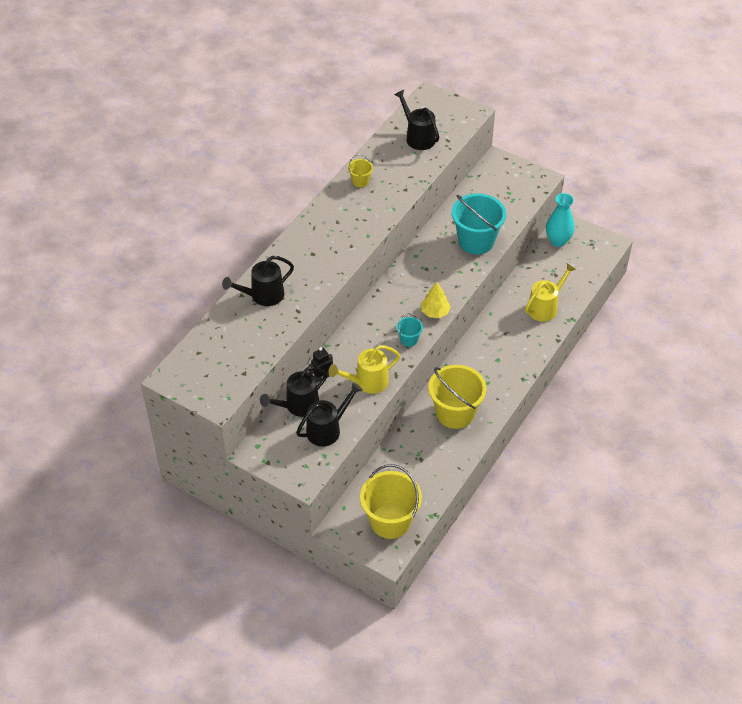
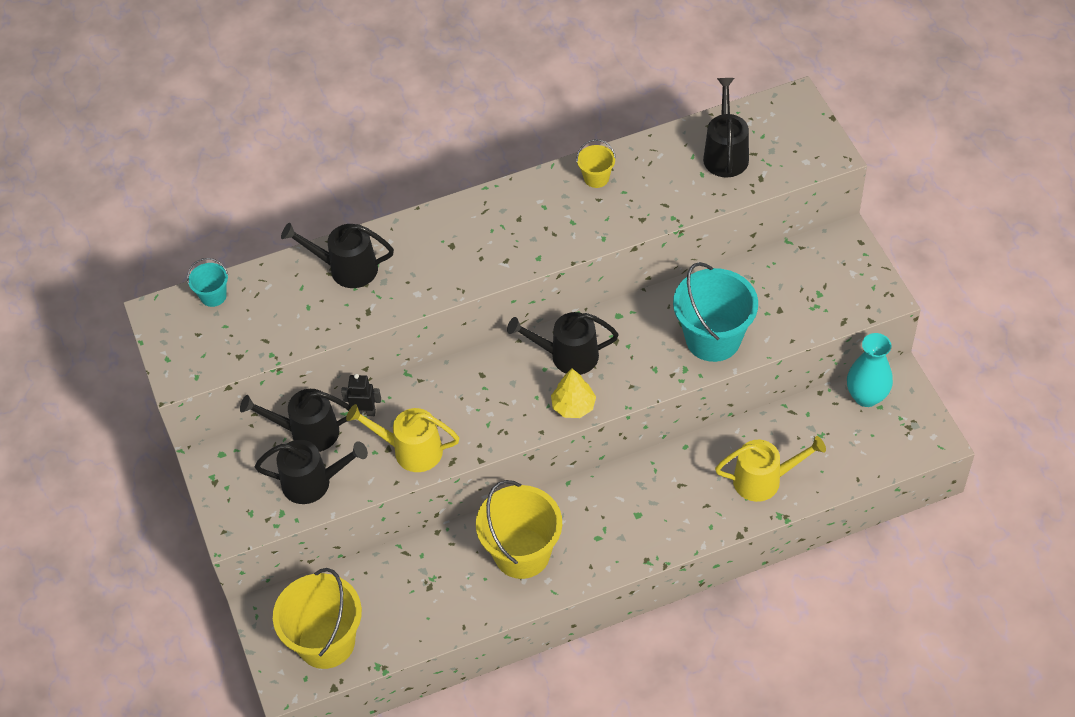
camera: 40 degrees right, 5 degrees up
(407, 289) = (567, 356): none -> black watering can
(409, 339) = (509, 424): turquoise bucket -> turquoise bucket (213, 296)

